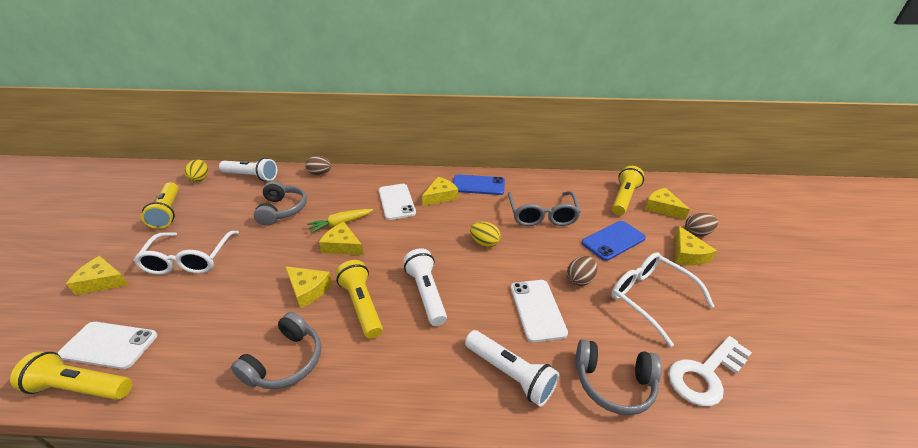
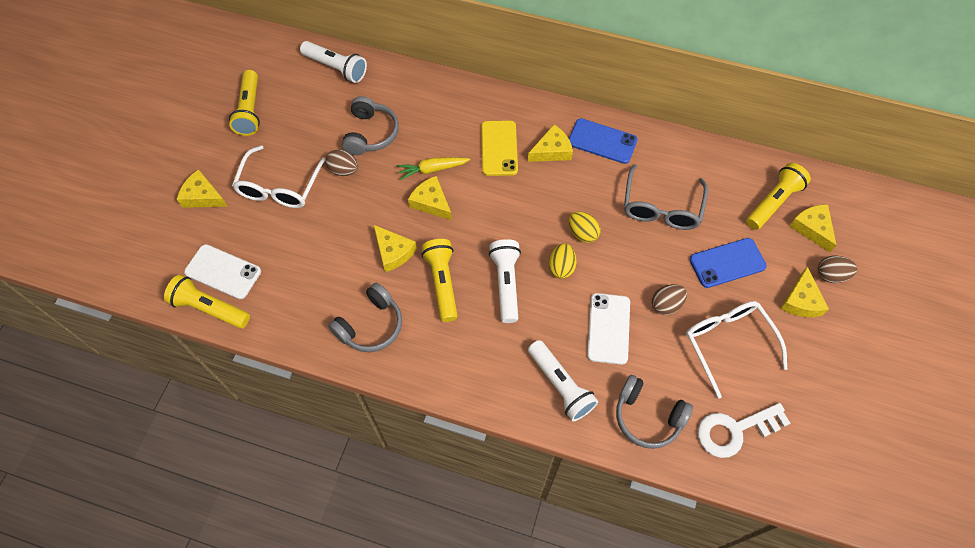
camera: 15 degrees right, 25 degrees up
(200, 179) = (278, 60): yellow egg -> yellow egg (561, 267)
(320, 173) = (416, 79): brown egg -> brown egg (344, 170)
(396, 201) = (499, 148): white phone -> yellow phone

